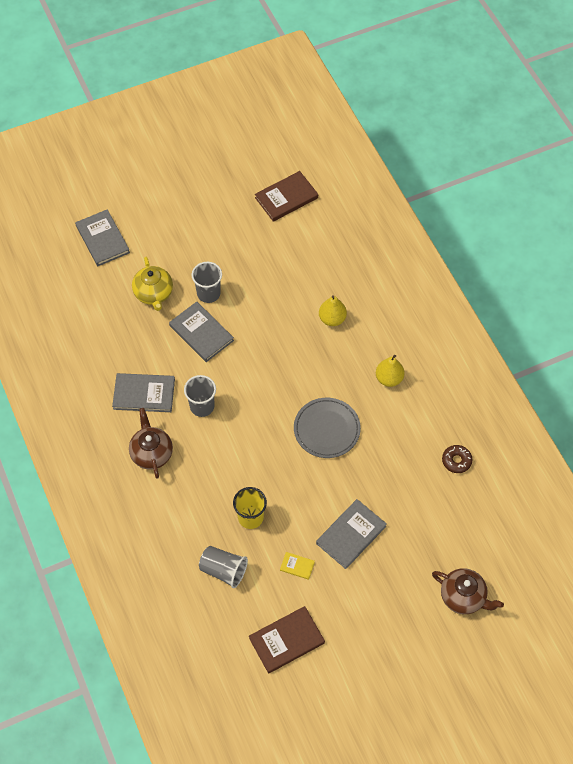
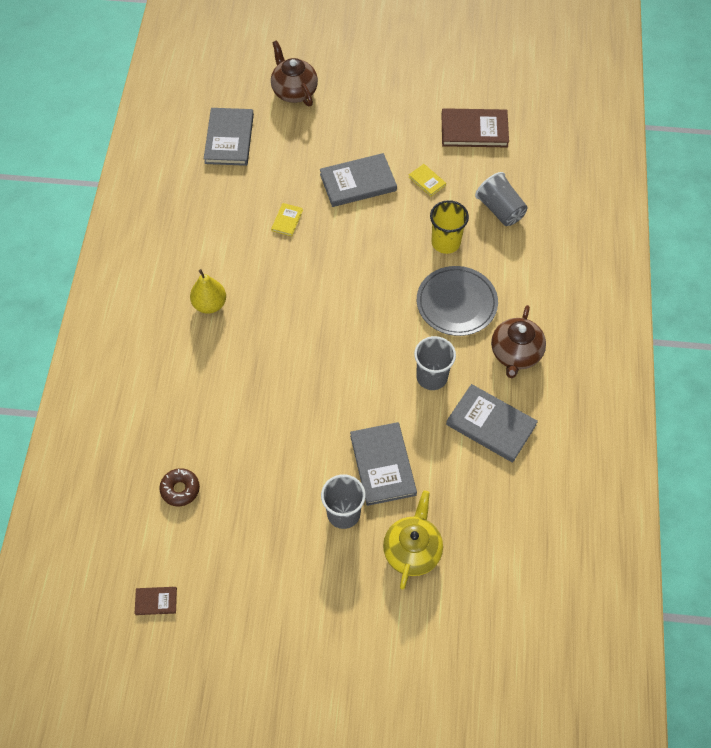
camera: 150 degrees left, 0 degrees up
(102, 239) = (439, 675): grey book -> grey book (229, 139)
(286, 198) = (156, 601): brown book -> brown book, size x0.49
(326, 429) = (313, 286): grey plate -> grey plate (456, 303)
(332, 319) = (220, 402): yellow pear -> none
(382, 472) = (287, 220): none -> yellow book
(456, 461) = (208, 195): brown donut -> brown donut (180, 489)

